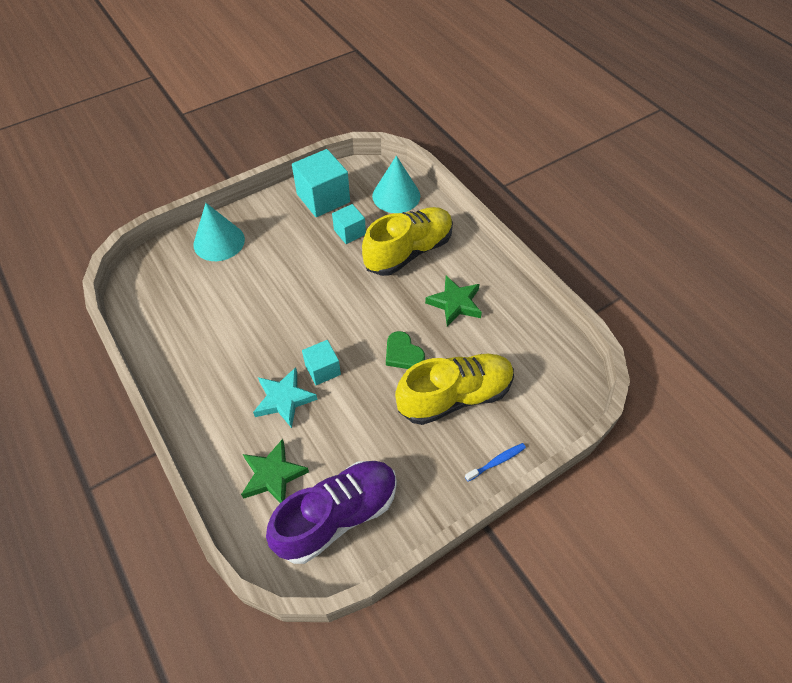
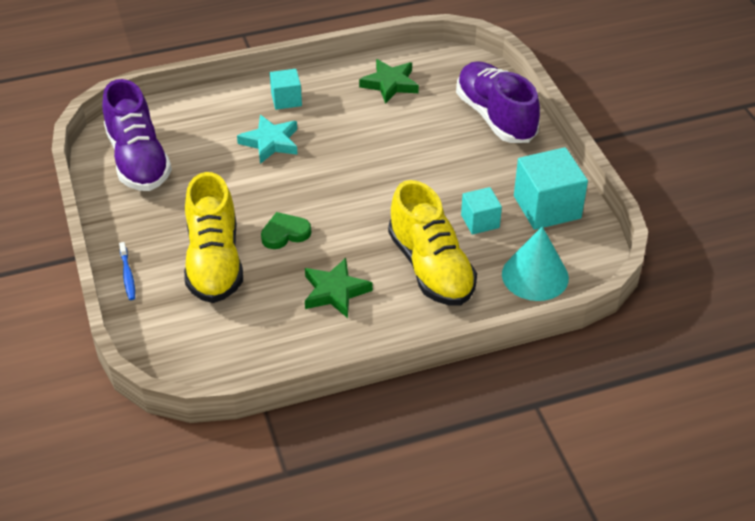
camera: 105 degrees right, 10 degrees down
(219, 242) = (495, 117): turquoise cone -> purple shoe
(273, 475) = (197, 127): green star -> green star (390, 84)
(322, 369) = (292, 172): turquoise cube -> turquoise cube (286, 99)

